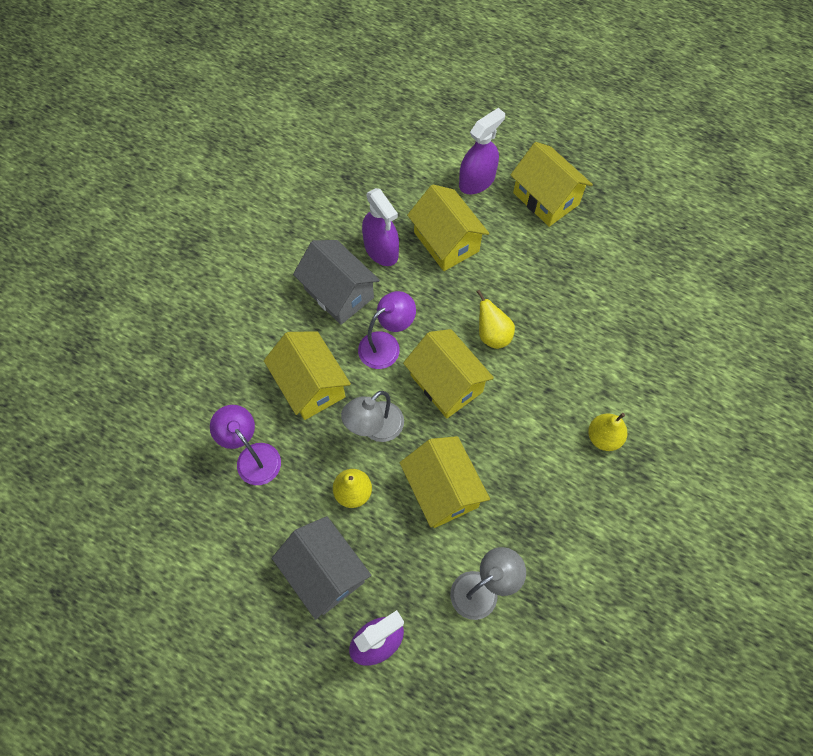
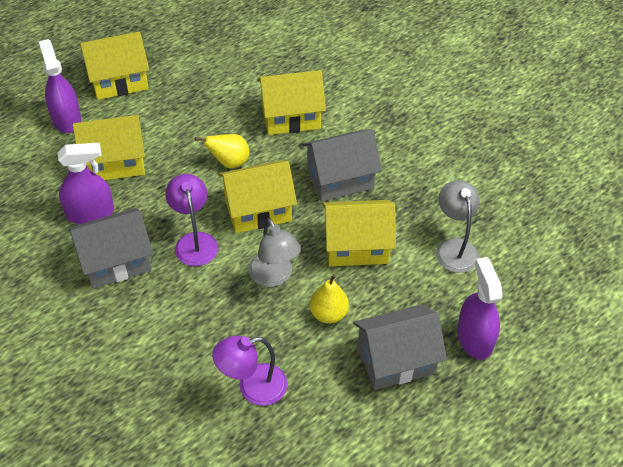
camera: 70 degrees left, 15 degrees down
(311, 385) = (202, 315): yellow house -> yellow house (291, 117)
(521, 444) = (340, 179): none -> grey house
(603, 437) = (359, 126): yellow pear -> none

